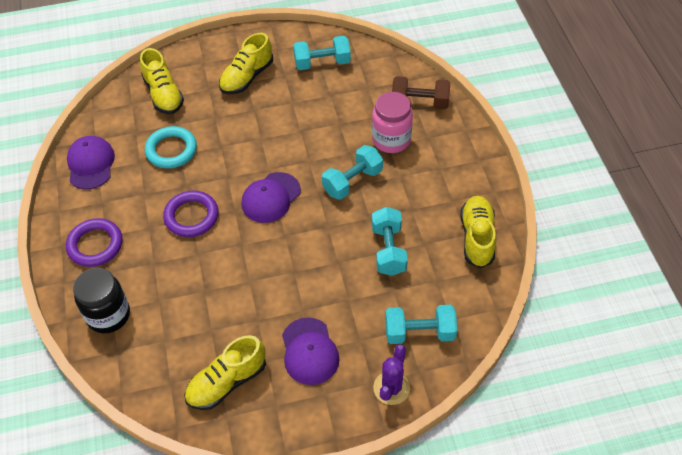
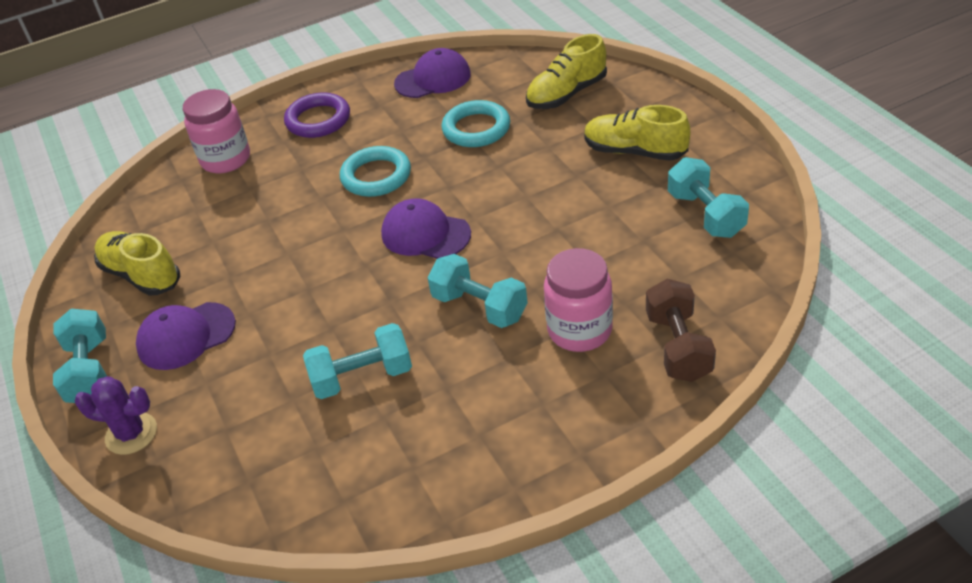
camera: 80 degrees right, 10 degrees down
(108, 315) = (226, 159): black jar -> pink jar
(191, 216) = (376, 176): purple ring -> turquoise ring
(419, 332) = (222, 446): turquoise dumbbell -> turquoise dumbbell (89, 371)
(477, 237) = (410, 483): yellow shoe -> none

